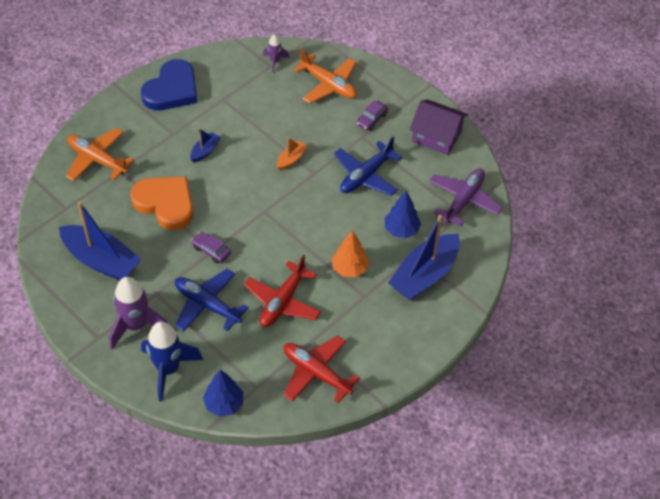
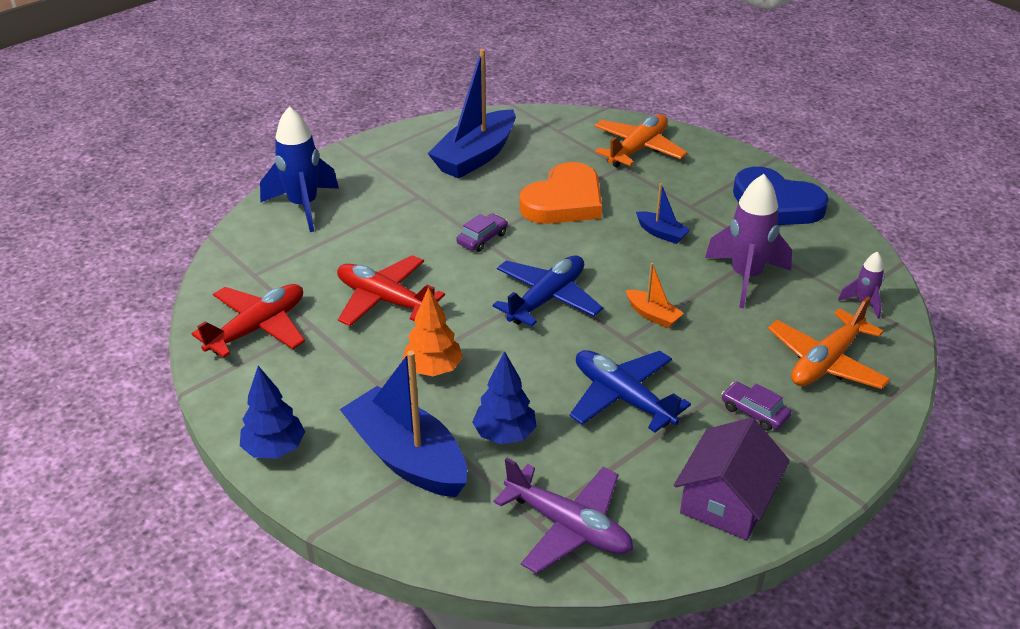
camera: 95 degrees right, 15 degrees down
(136, 326) = (373, 182): purple rocket -> purple rocket (745, 277)
(207, 305) = (393, 235): blue plane -> blue plane (547, 299)
(224, 404) = (239, 248): blue tree -> blue tree (274, 449)

